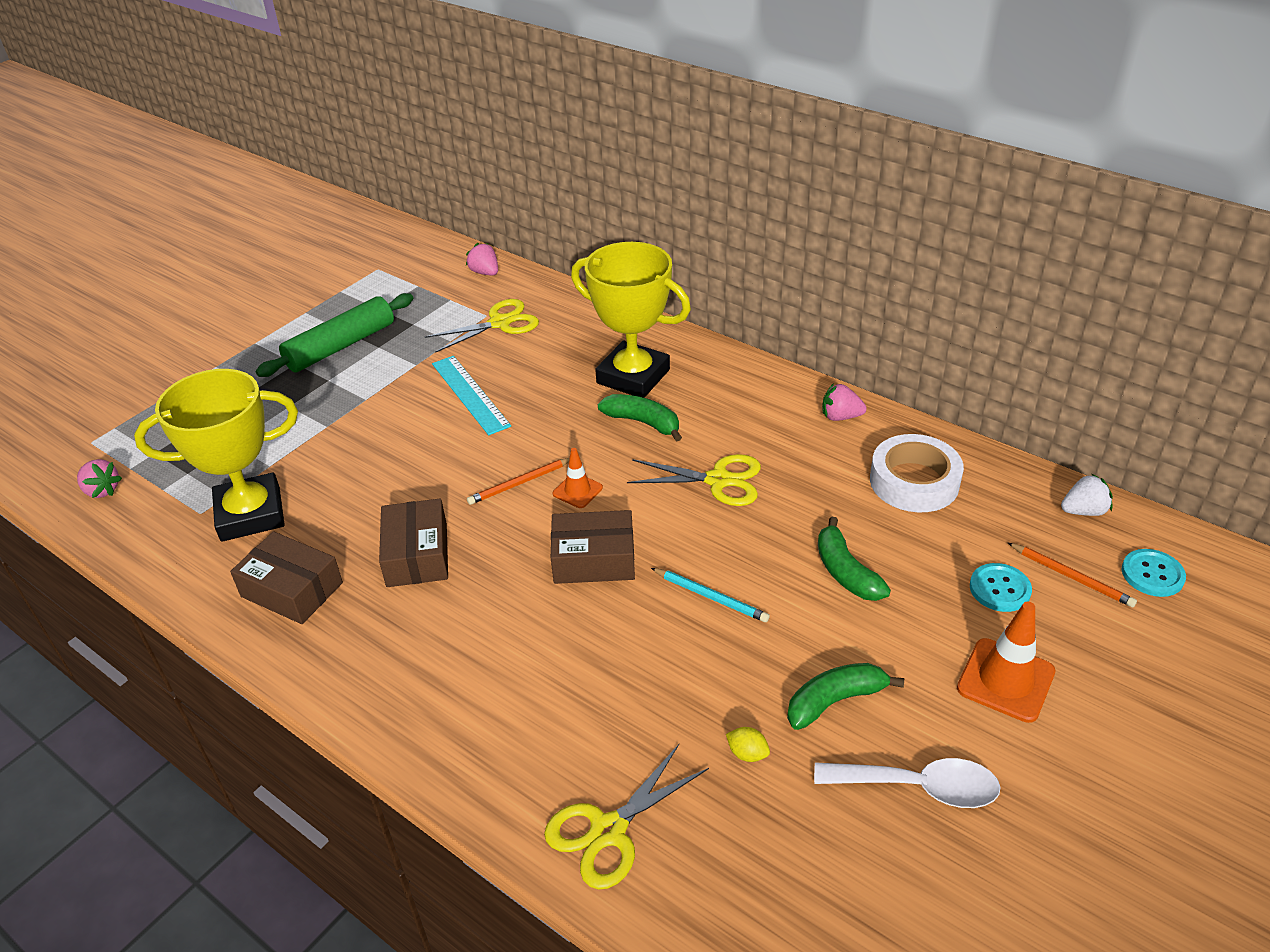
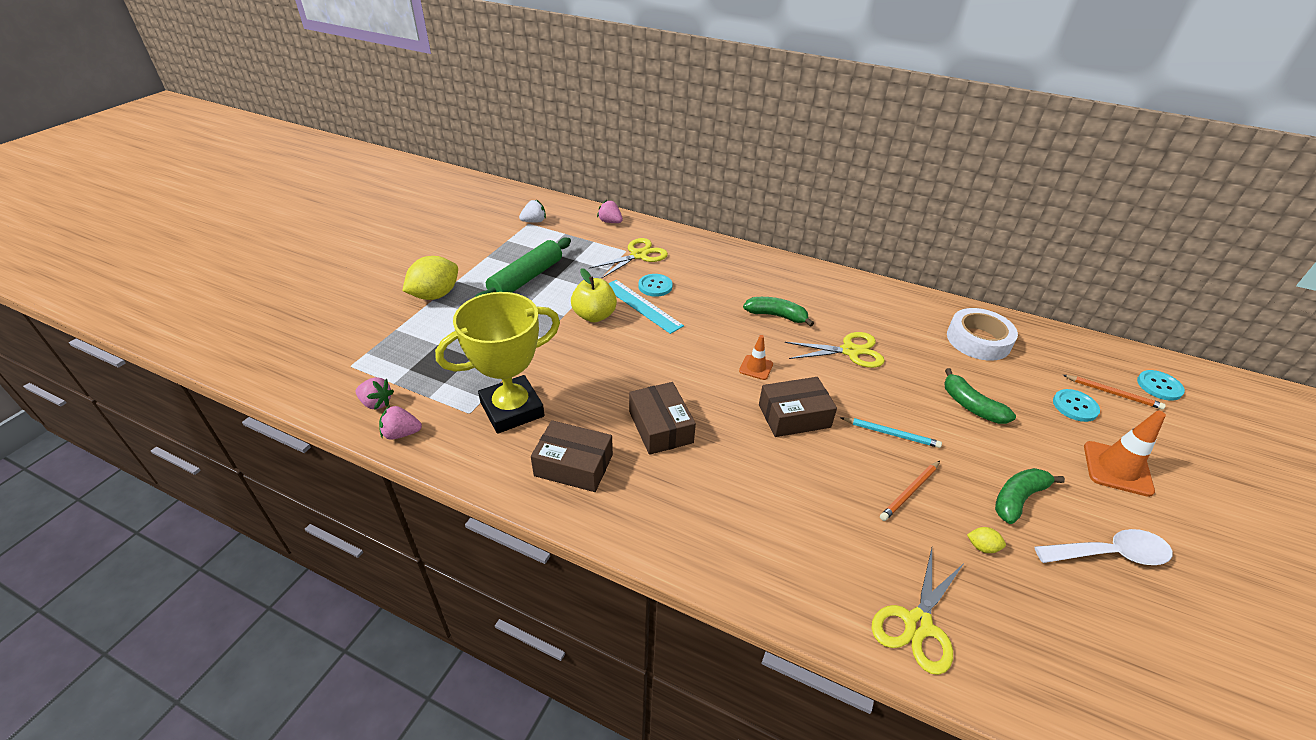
camera: 15 degrees left, 0 degrees up
(221, 360) = (435, 295): none -> yellow lemon
(403, 403) = (594, 316): none -> yellow apple
(500, 368) = (655, 286): none -> turquoise button
(520, 483) = (711, 366): orange pencil -> orange pencil (910, 492)
(633, 376) = (752, 285): yellow trophy -> none
(840, 417) = (906, 301): pink strawberry -> pink strawberry (401, 433)
(1083, 511) = (1093, 349): white strawberry -> white strawberry (534, 221)

